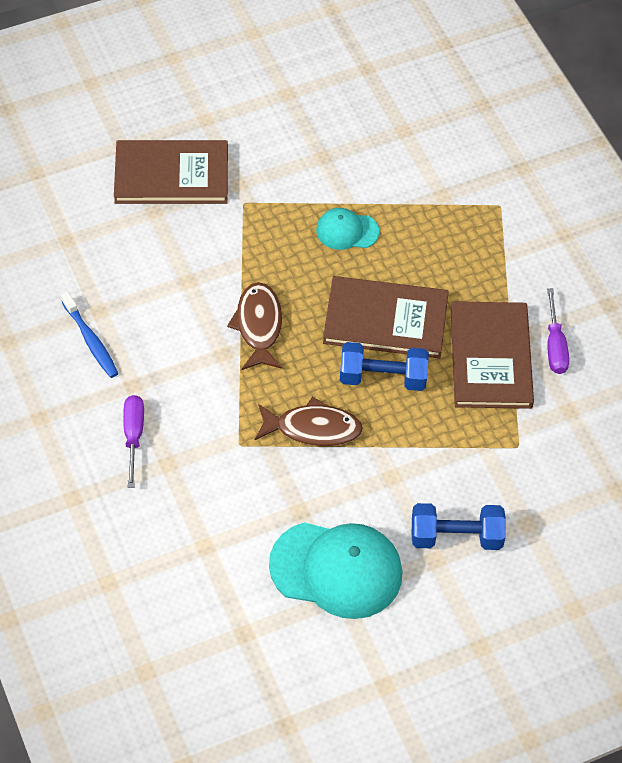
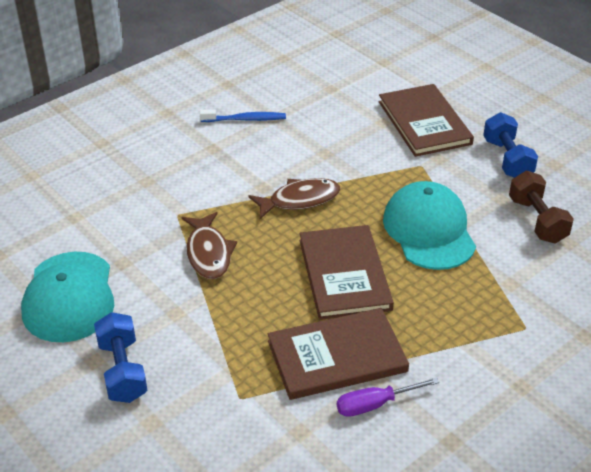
camera: 75 degrees right, 15 degrees down
(90, 340) = (245, 119): blue toothbrush -> blue toothbrush turned 135 degrees counterclockwise
(133, 436) = (166, 158): purple screwdriver -> none
(347, 231) = (429, 230): turquoise cap -> turquoise cap, size x1.90
(364, 141) = (537, 220): none -> brown dumbbell
(382, 377) = (280, 285): blue dumbbell -> blue dumbbell (507, 159)

